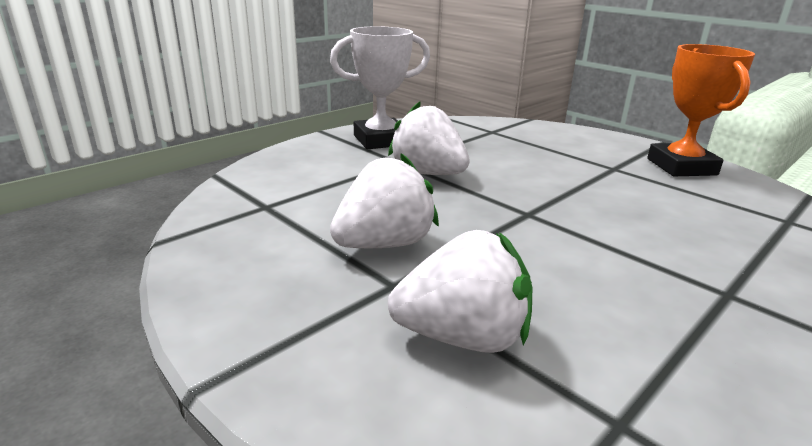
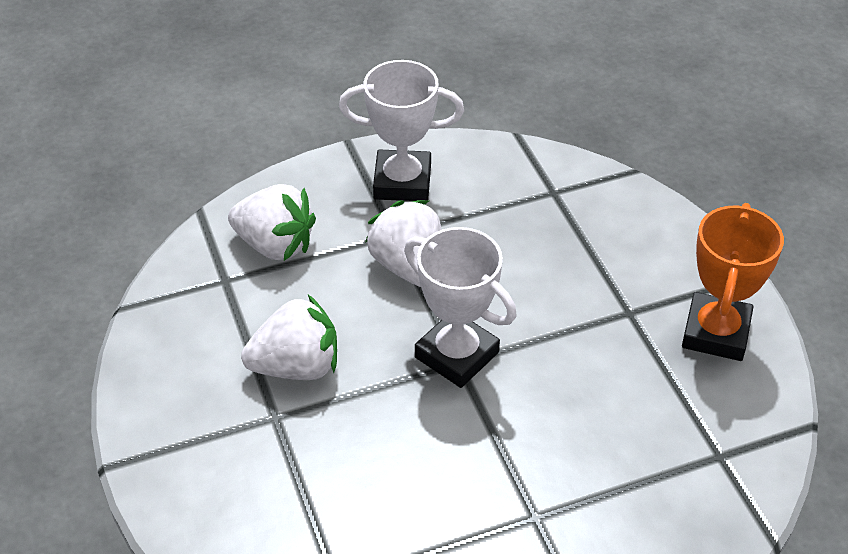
camera: 25 degrees right, 20 degrees up
(462, 337) = (289, 484): white strawberry -> white strawberry (275, 245)
(521, 209) = (456, 355): none -> white trophy

